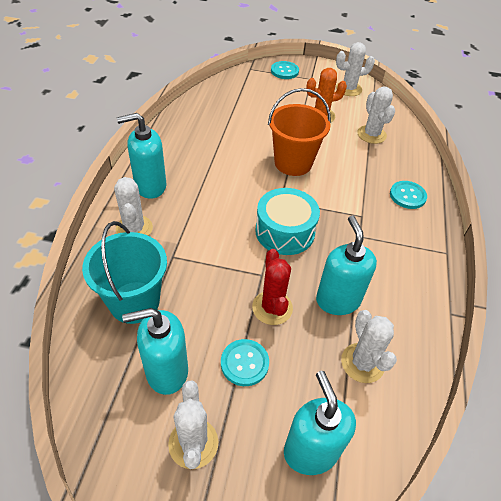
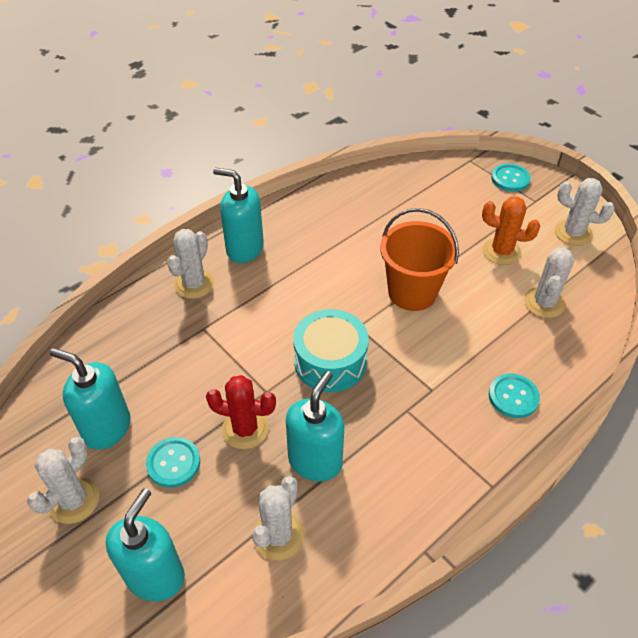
camera: 40 degrees right, 0 degrees up
(134, 302) = (135, 352): turquoise bucket -> none
(272, 308) = (245, 429): red cactus -> red cactus turned 75 degrees clockwise

